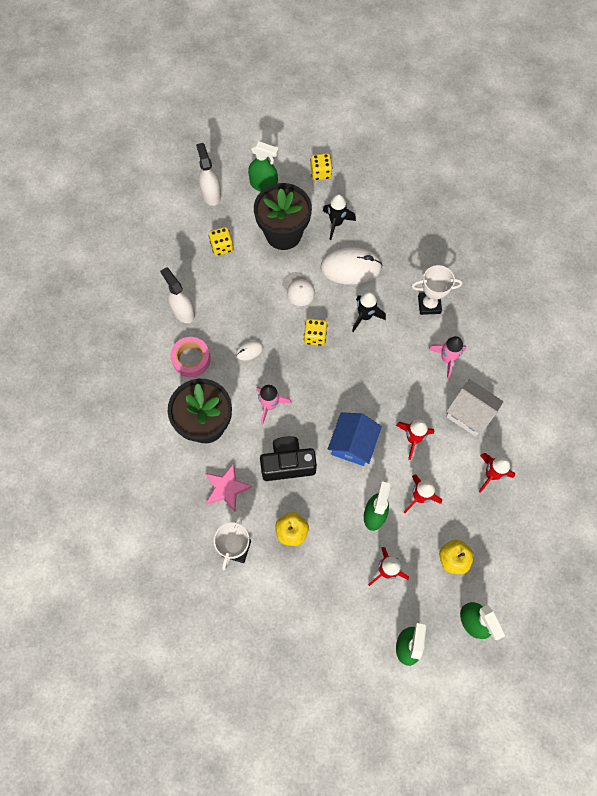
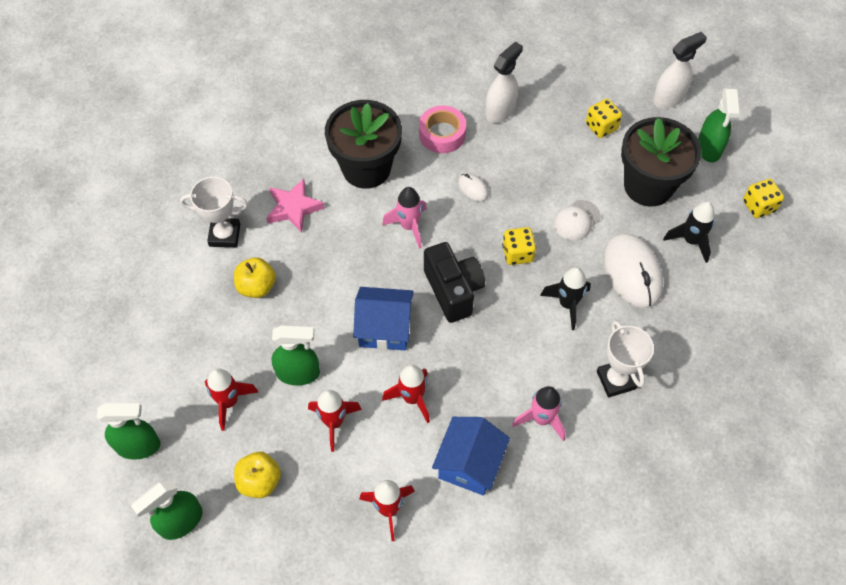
camera: 75 degrees right, 10 degrees down
(288, 464) = (340, 263): black camera -> black camera (453, 290)
(469, 414) = (469, 464): white house -> blue house

